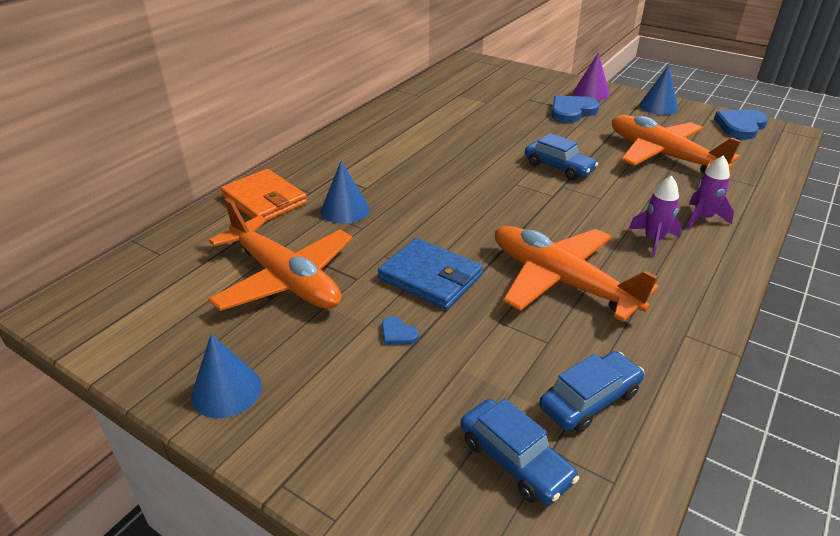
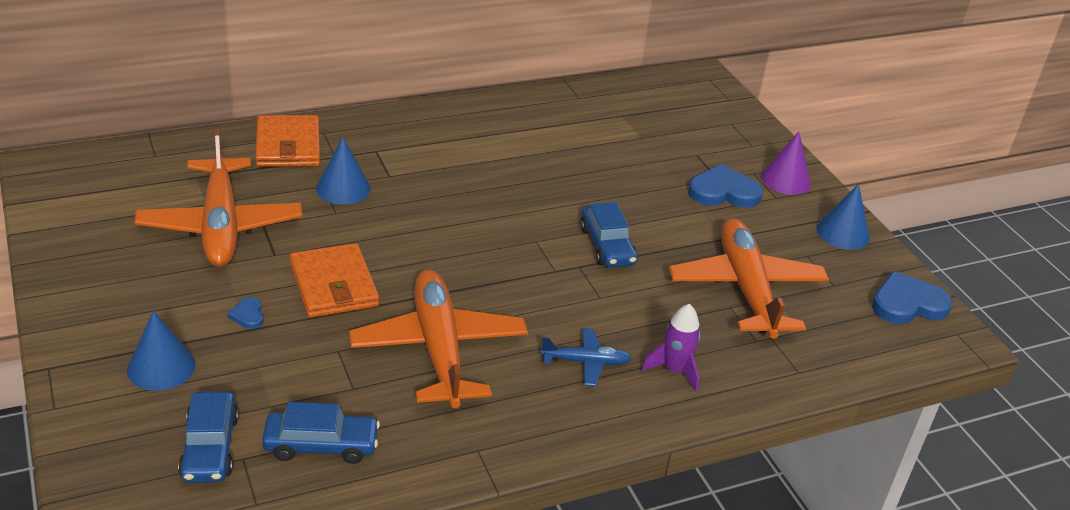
camera: 30 degrees right, 0 degrees up
(226, 390) = (84, 287): blue cone -> blue cone (161, 367)
(430, 277) = (334, 285): blue wallet -> orange wallet
(653, 240) = (586, 362): purple rocket -> blue plane

